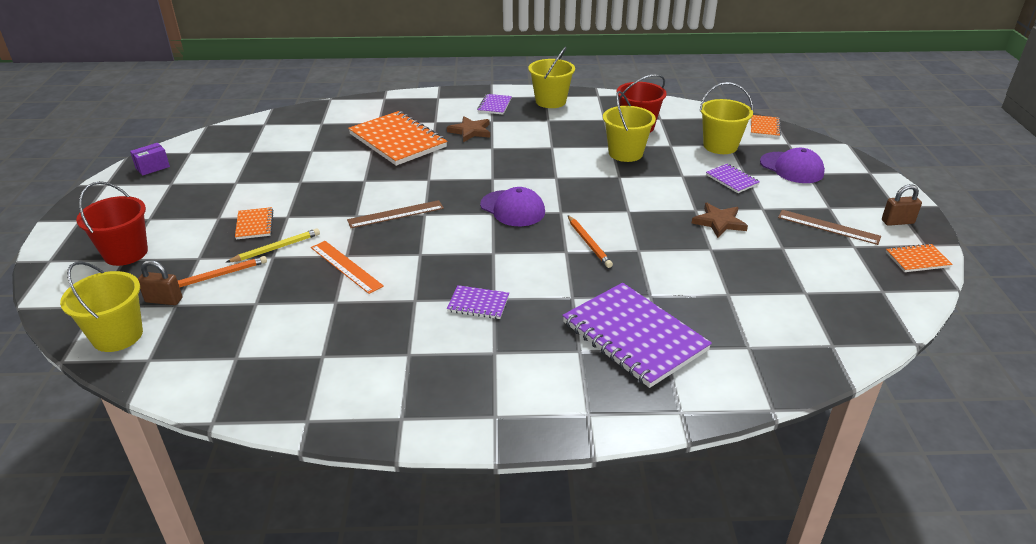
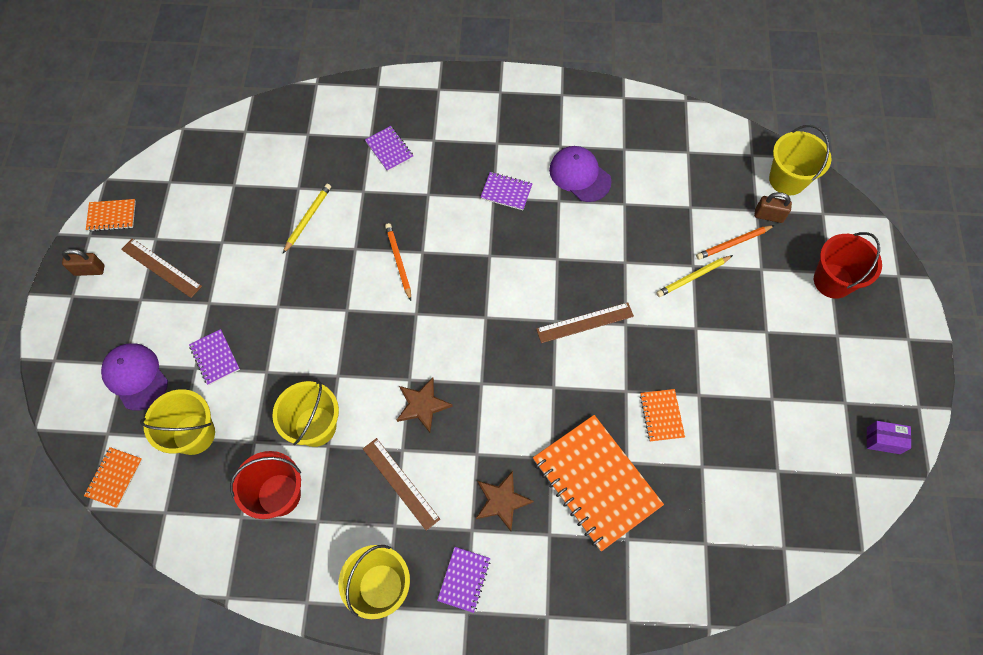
camera: 175 degrees left, 30 degrees up
(152, 167) = (883, 440): purple box -> purple box turned 45 degrees clockwise
(254, 225) = (725, 316): orange notebook -> orange notebook (661, 416)
(346, 266) = (623, 246): orange ruler -> none
(512, 208) = (464, 323): purple cap -> purple cap (579, 175)
(548, 134) = (400, 483): none -> brown ruler
(634, 336) = (389, 149): purple notebook -> purple notebook, size x0.47
(701, 269) = (308, 218): none -> yellow pencil
(719, 222) = (263, 283): brown star -> brown star (422, 405)

